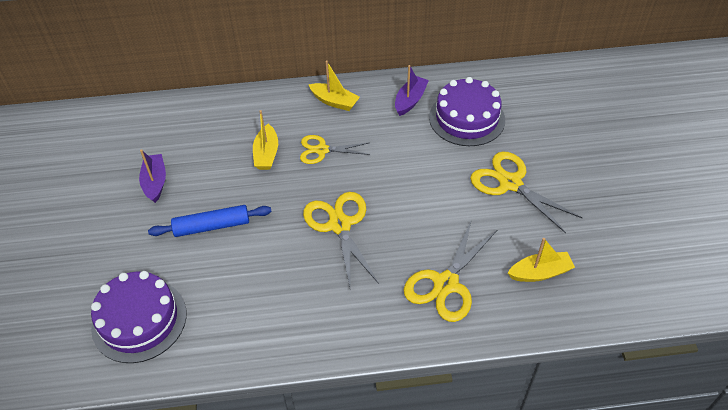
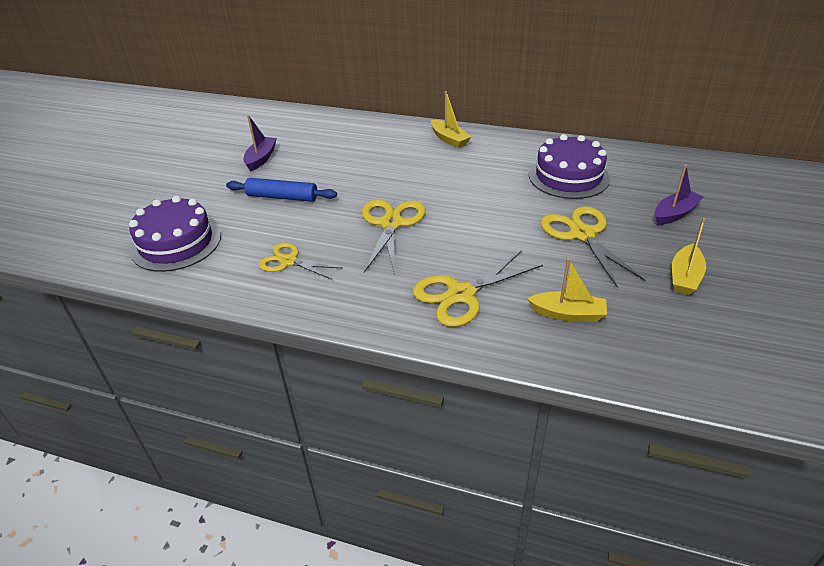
camera: 25 degrees right, 10 degrees down
(266, 154) = (364, 161): yellow boat -> yellow boat (684, 277)
(322, 150) = (414, 169): yellow scissors -> yellow scissors (289, 261)
(410, 100) = (520, 152): purple boat -> purple boat (674, 214)

